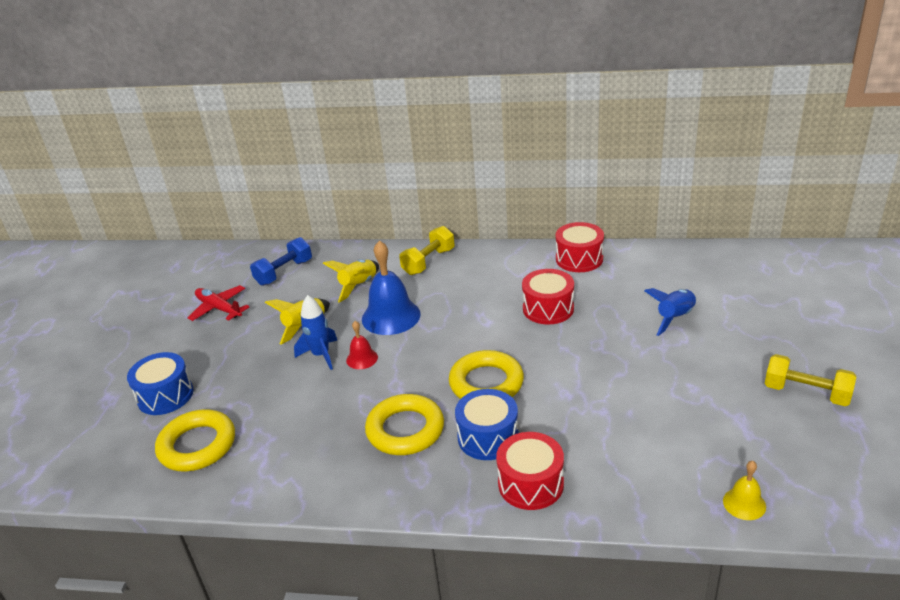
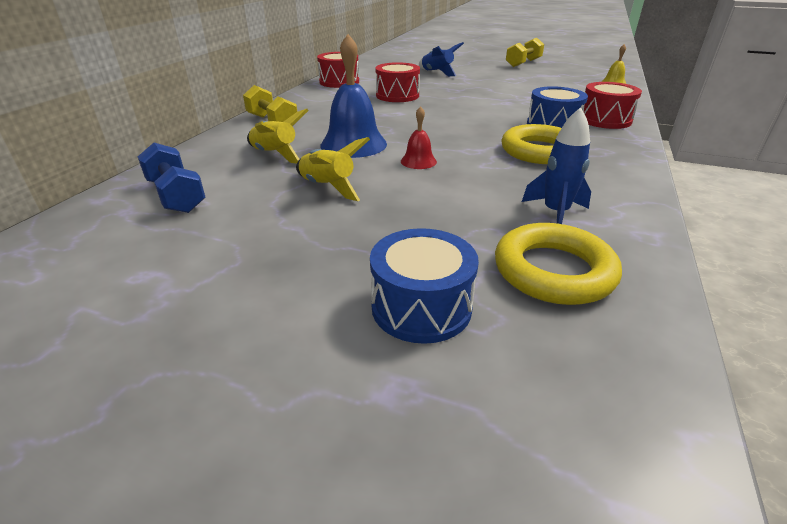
camera: 80 degrees left, 0 degrees up
(219, 309) = (207, 252): red plane -> none
(321, 355) = (397, 181): blue rocket -> blue rocket (555, 213)
(486, 383) = (484, 120): yellow ring -> none

